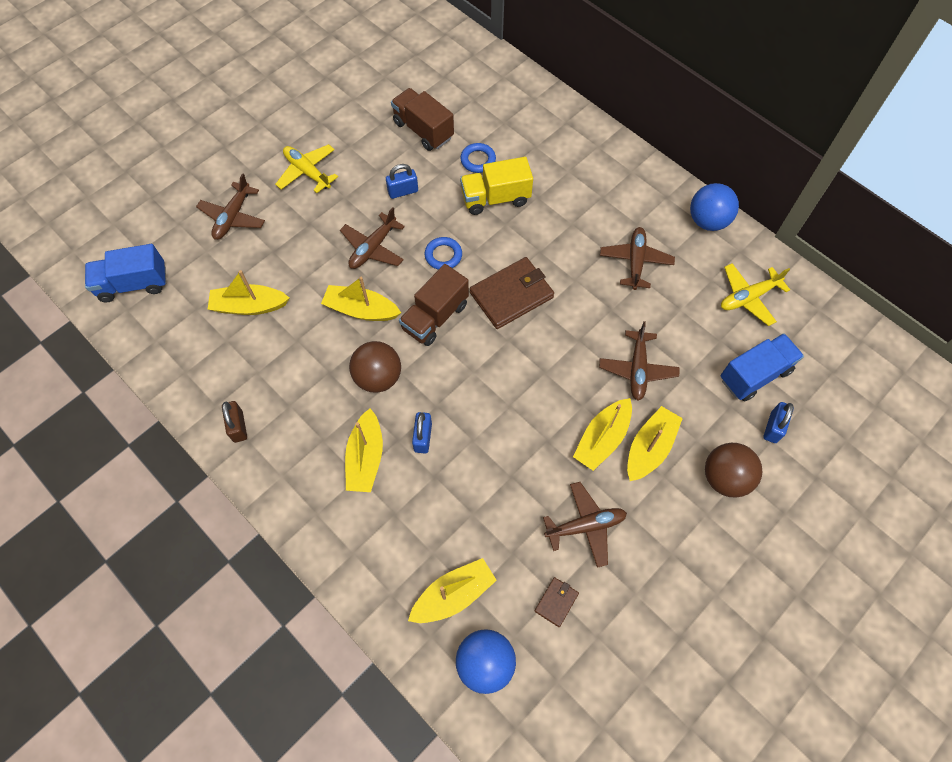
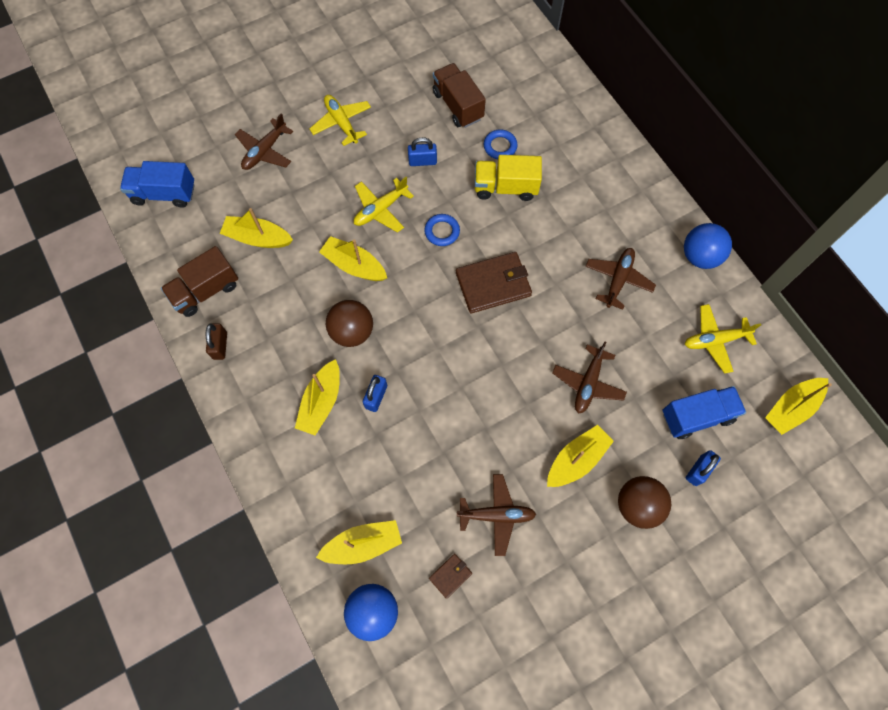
camera: 15 degrees right, 5 degrees up
(373, 248) = (380, 209): brown plane -> yellow plane
(435, 317) = (418, 288): brown truck -> brown truck (206, 291)
(602, 439) = (536, 440): yellow boat -> yellow boat (791, 408)

